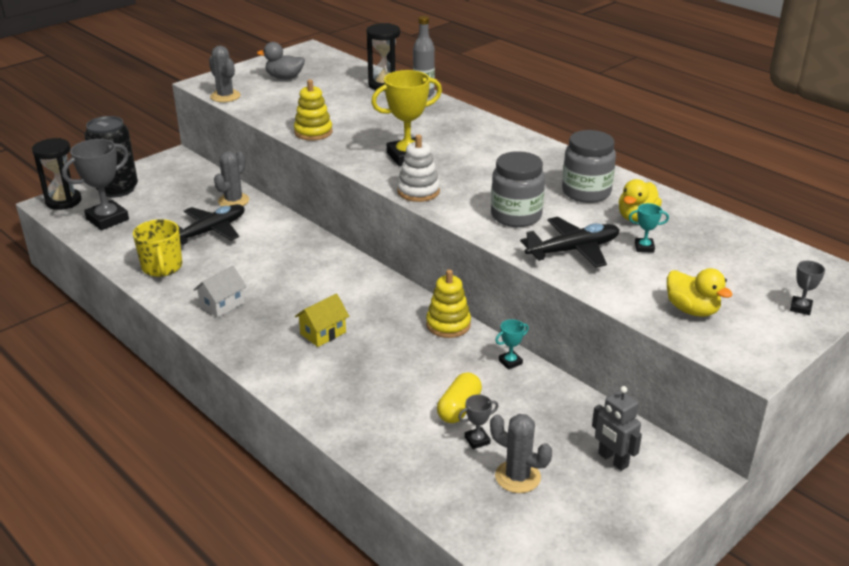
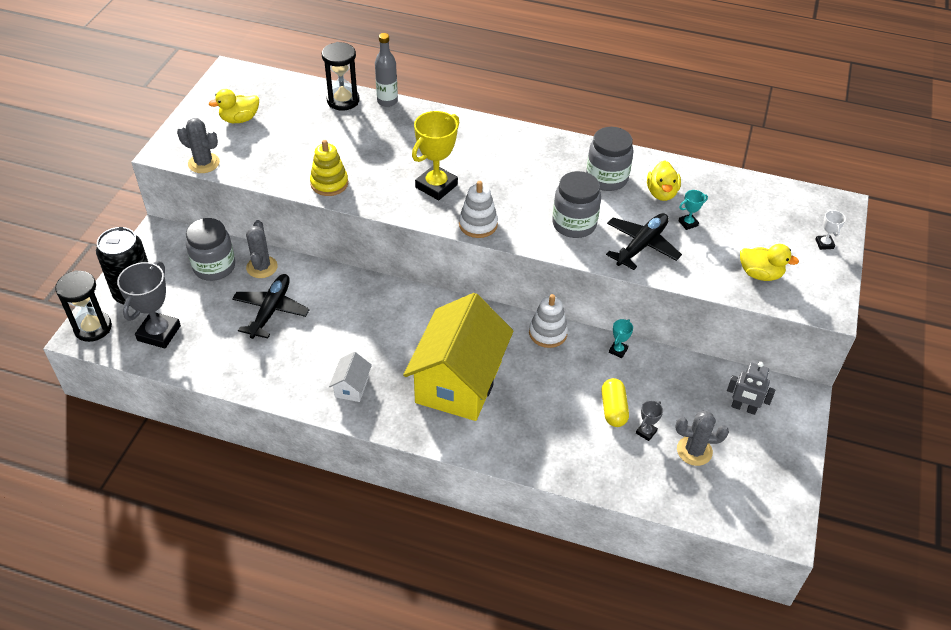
camera: 30 degrees left, 15 degrees up
(162, 267) = (263, 368): yellow mug -> none
(196, 190) = (214, 267): none -> grey jar
(284, 77) = (239, 119): grey duck -> yellow duck
(323, 333) = (459, 381): yellow house -> yellow house, size x2.49
(448, 324) = (548, 333): yellow stacking toy -> white stacking toy
(800, 308) = (824, 244): grey trophy -> white trophy

